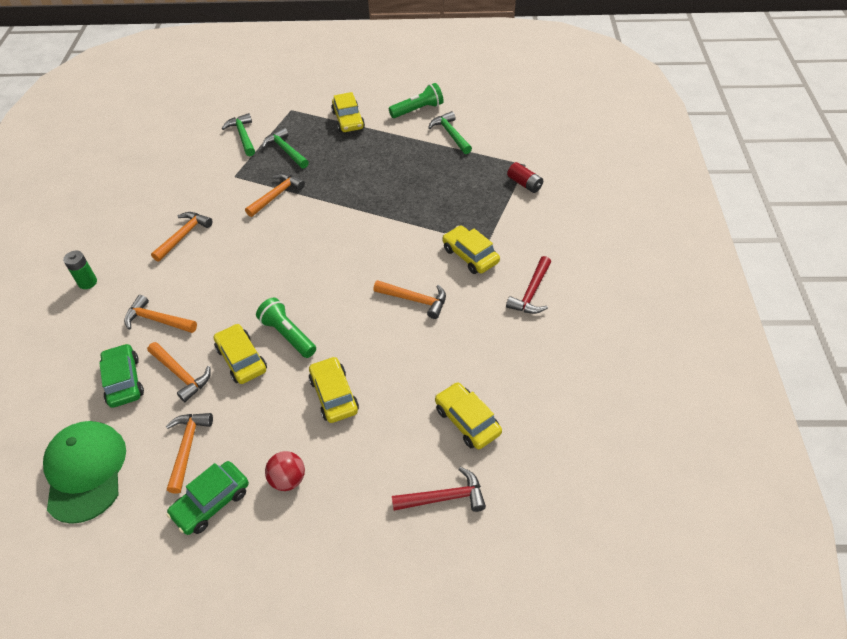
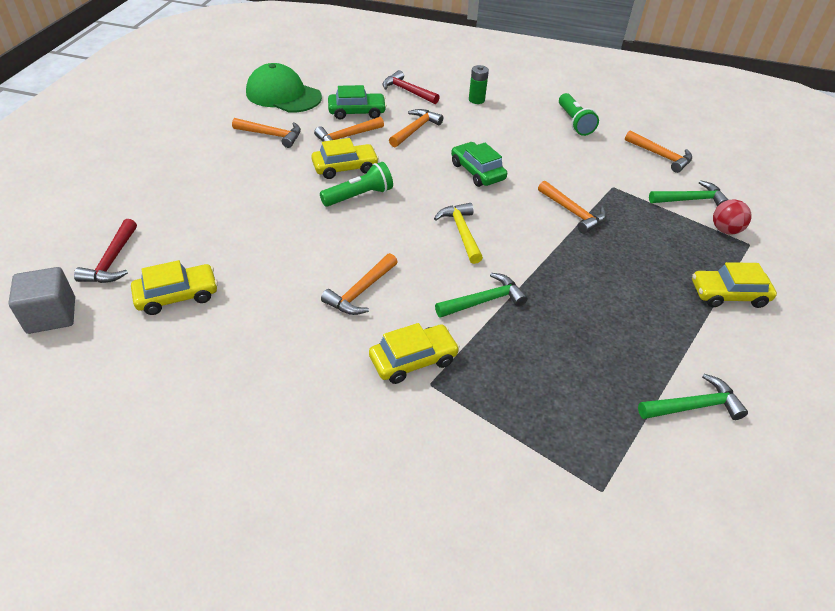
camera: 100 degrees right, 5 degrees down
(85, 471) = (283, 95): green cap -> green cap turned 150 degrees counterclockwise
(183, 236) = (521, 149): orange hammer -> orange hammer (660, 156)
(211, 502) = (214, 142): green car -> green car (477, 171)
(286, 150) = (658, 229): green hammer -> green hammer (483, 301)
(288, 479) = (204, 178): red ball -> red ball (725, 230)
(322, 255) = (461, 232): none -> yellow hammer
(334, 395) = (270, 213): yellow car -> none
(418, 110) = (762, 379): green flashlight -> green flashlight (574, 122)
(524, 184) = (551, 473): red battery -> none
(529, 507) = (51, 315): none -> grey cube
(531, 292) = (319, 407): red hammer -> red hammer (407, 91)

